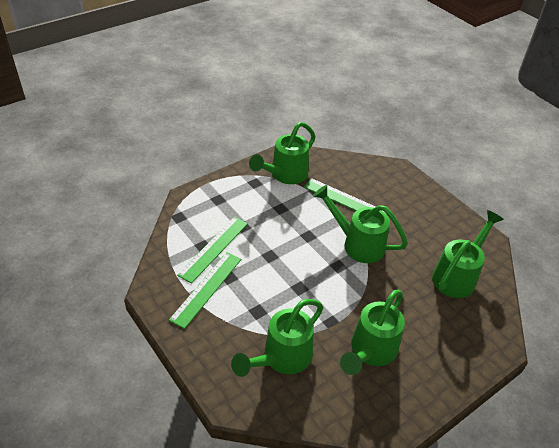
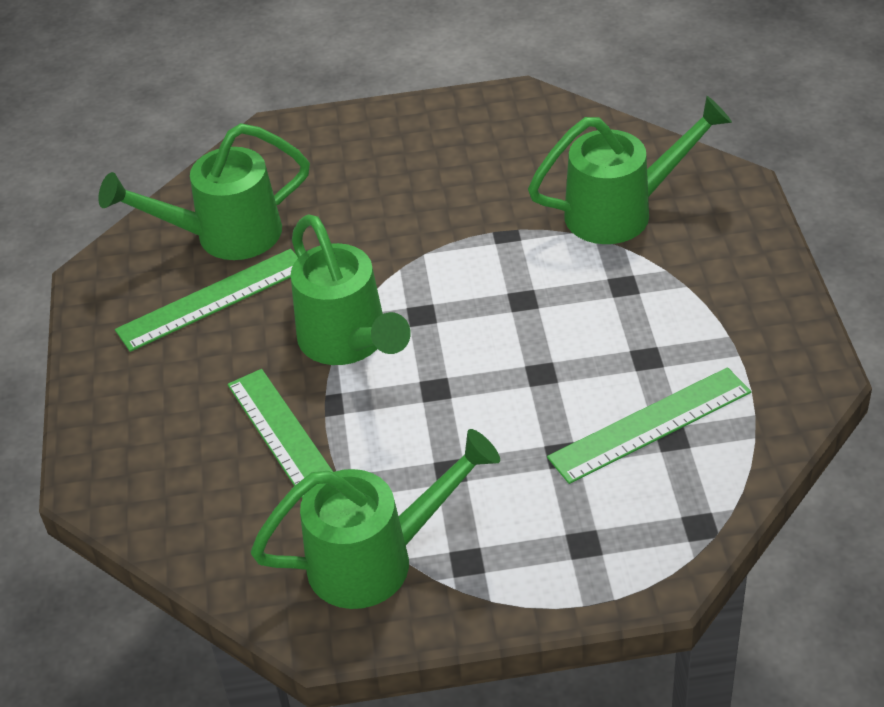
camera: 145 degrees left, 0 degrees up
(206, 288) = (701, 351): green ruler -> green ruler (213, 300)
(370, 352) = (475, 181): green watering can -> none

